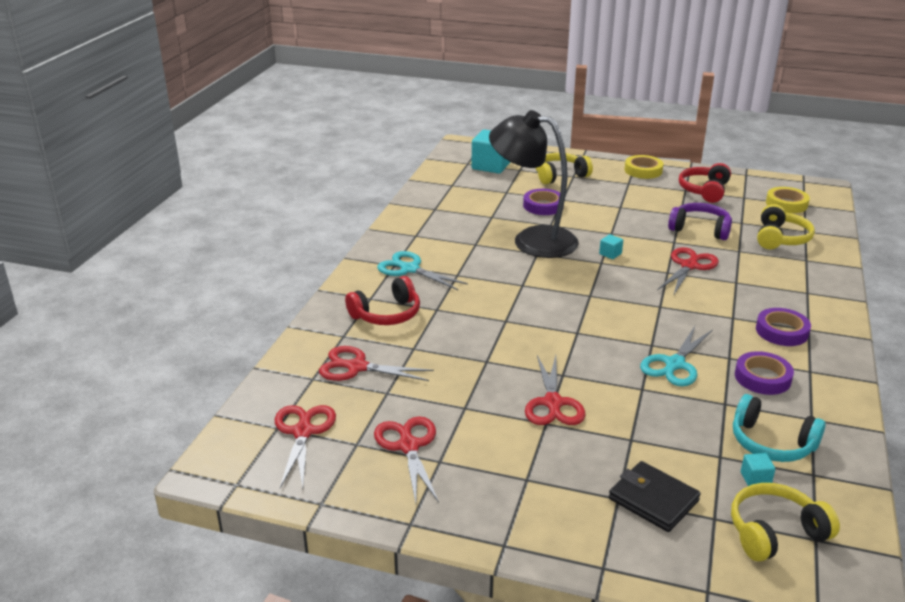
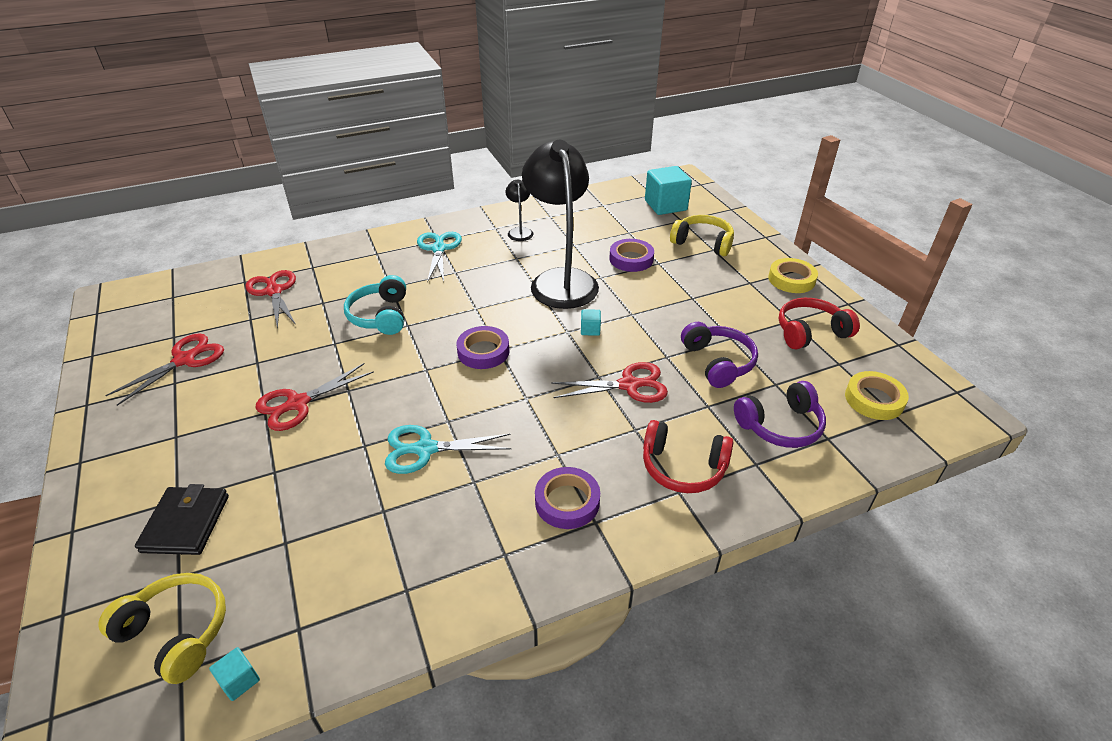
camera: 50 degrees right, 10 degrees up
(303, 432) = (173, 309): red scissors -> none
(386, 314) = (360, 270): red headphones -> red headphones (683, 467)
(438, 228) = (520, 231): none -> black lamp
(755, 479) = (261, 583): turquoise cube -> turquoise cube (239, 680)
(762, 377) = (456, 521): purple tape -> purple tape (483, 351)
(771, 443) = (335, 573): turquoise headphones -> turquoise headphones (381, 316)
(780, 238) = (780, 425): yellow headphones -> purple headphones

